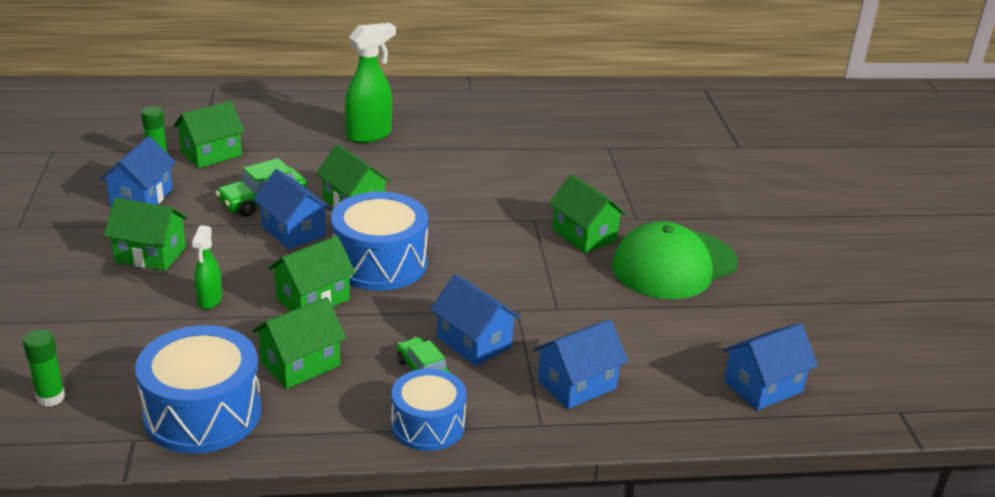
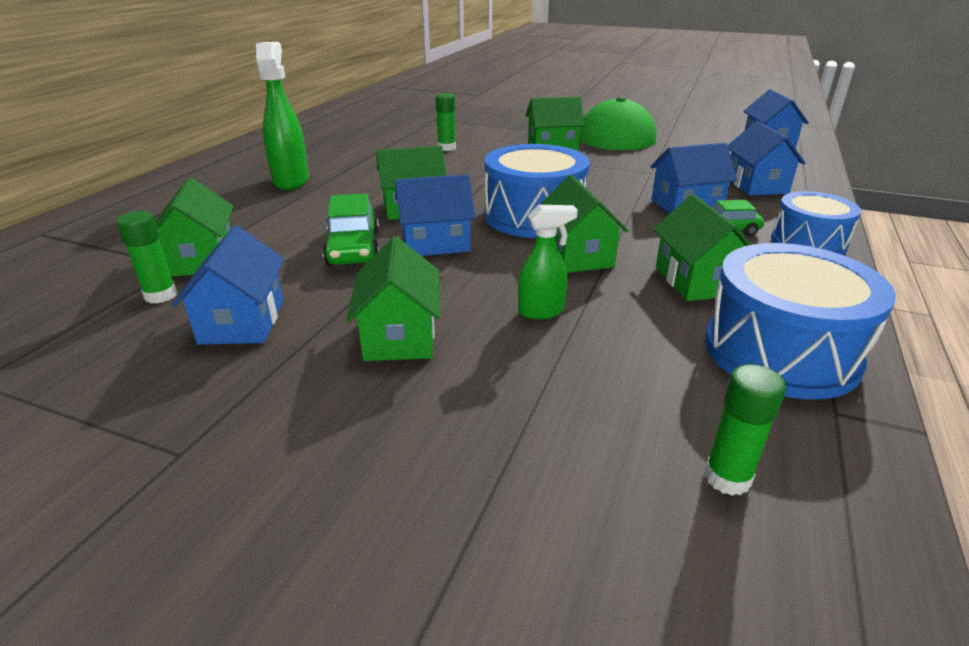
camera: 60 degrees left, 0 degrees up
(141, 197) = (242, 322): blue house -> blue house turned 45 degrees clockwise
(150, 254) = (399, 336): green house -> green house turned 45 degrees counterclockwise
(209, 300) = (542, 311): green spray bottle -> green spray bottle turned 45 degrees counterclockwise
(520, 178) = (446, 148): none -> green glue stick

